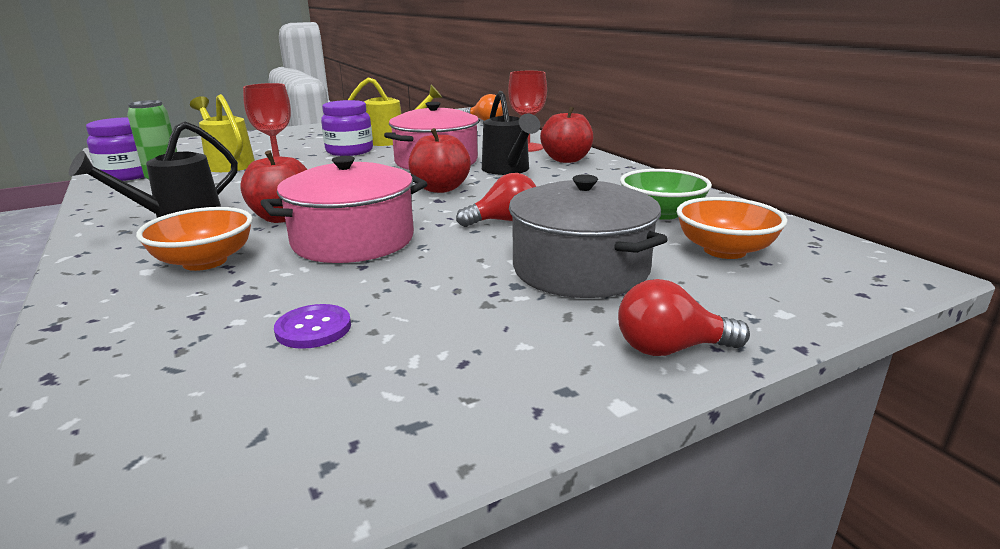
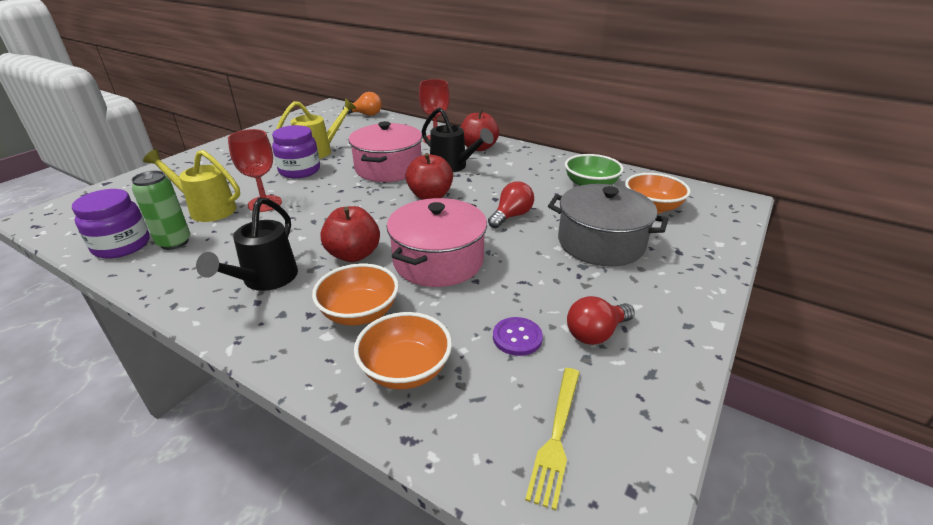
camera: 30 degrees left, 10 degrees up
(156, 319) = (405, 370): none -> orange bowl
(180, 440) = (556, 436): none -> yellow fork
(670, 349) = (700, 283): red light bulb -> red light bulb (596, 333)

